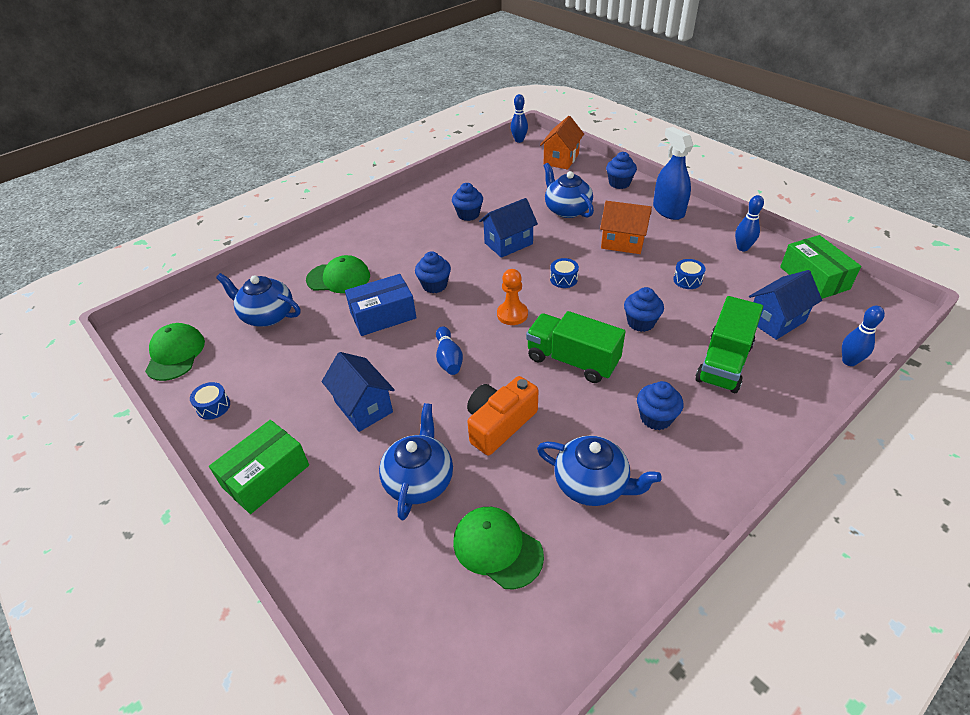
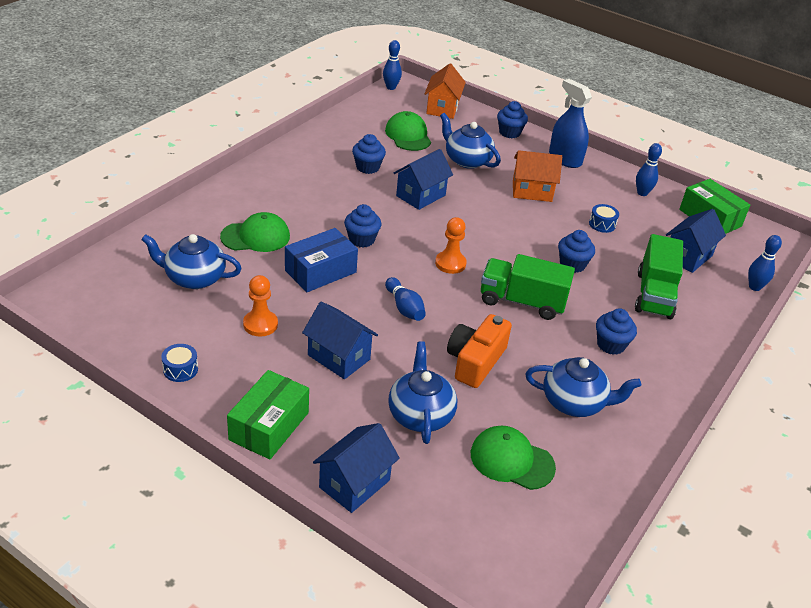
camera: 20 degrees left, 5 degrees down
(175, 354) = (109, 322): green cap -> green cap (408, 135)
(305, 366) = (260, 324): none -> orange pawn
(320, 554) = (354, 483): none -> blue house
(563, 279) = (487, 228): blue drum -> none

